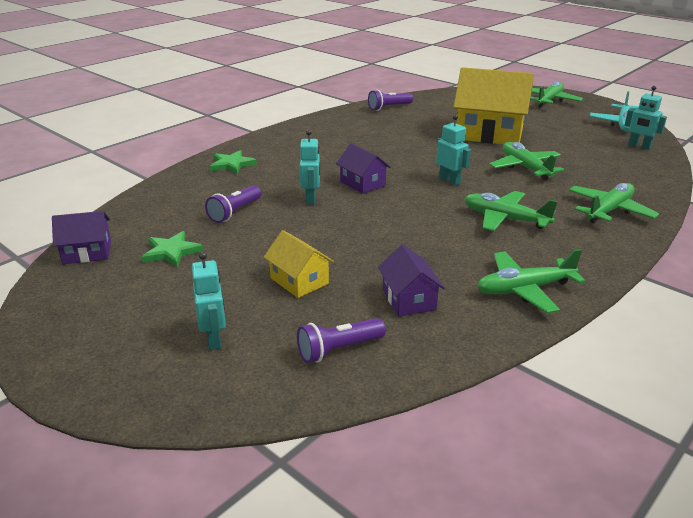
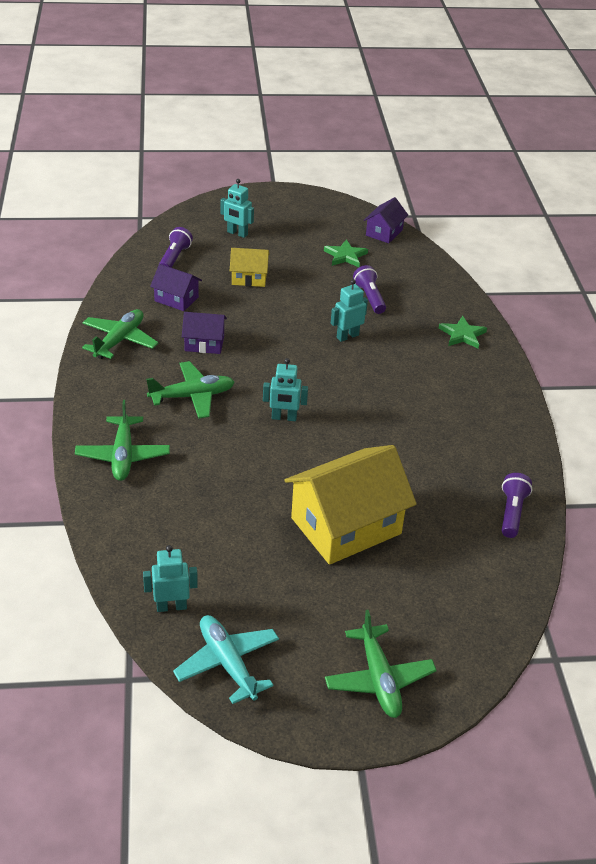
camera: 130 degrees right, 10 degrees up
(311, 199) = (347, 336): turquoise robot -> turquoise robot turned 105 degrees clockwise
(362, 183) = (340, 373): purple house -> purple house (204, 343)
(525, 168) = (245, 479): green plane -> none

